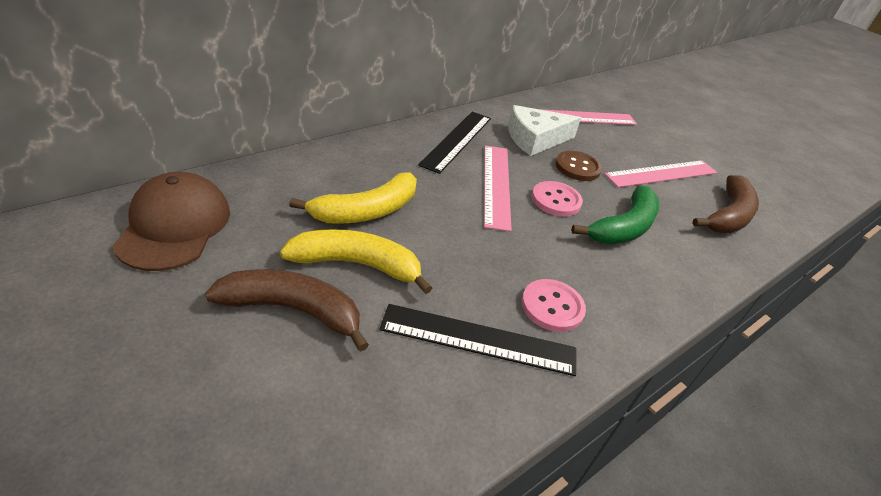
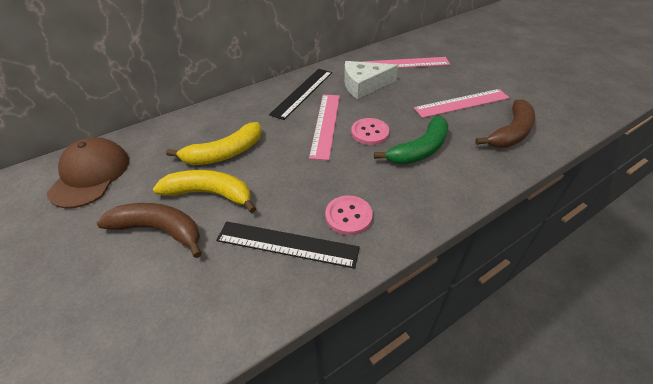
camera: 10 degrees right, 5 degrees up
(577, 167) = (393, 105): brown button -> none

